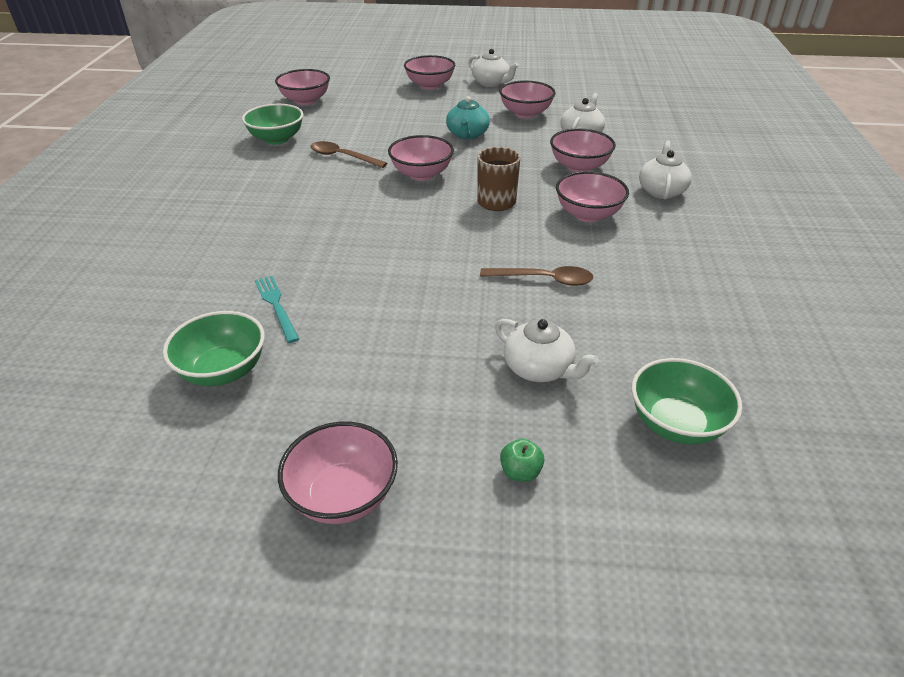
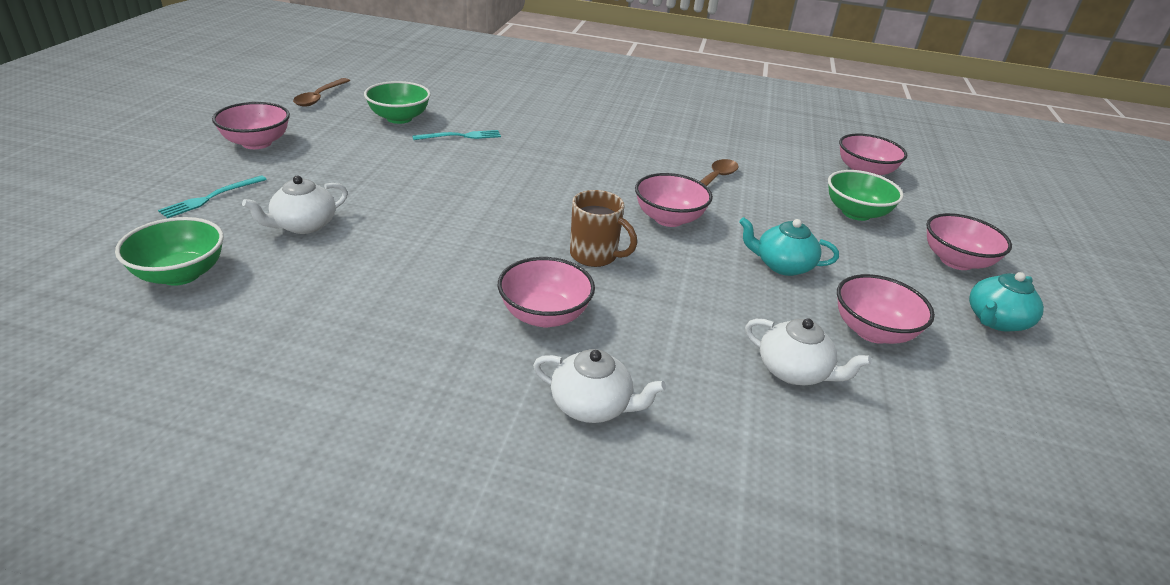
camera: 95 degrees right, 5 degrees down
(277, 139) = (755, 151): green bowl -> green bowl (856, 213)
(491, 83) = (995, 320): white teapot -> turquoise teapot
(520, 472) = (211, 197): green apple -> turquoise fork
(544, 280) = (426, 254): brown spoon -> brown spoon (319, 97)
(579, 167) = (680, 341): pink bowl -> none

